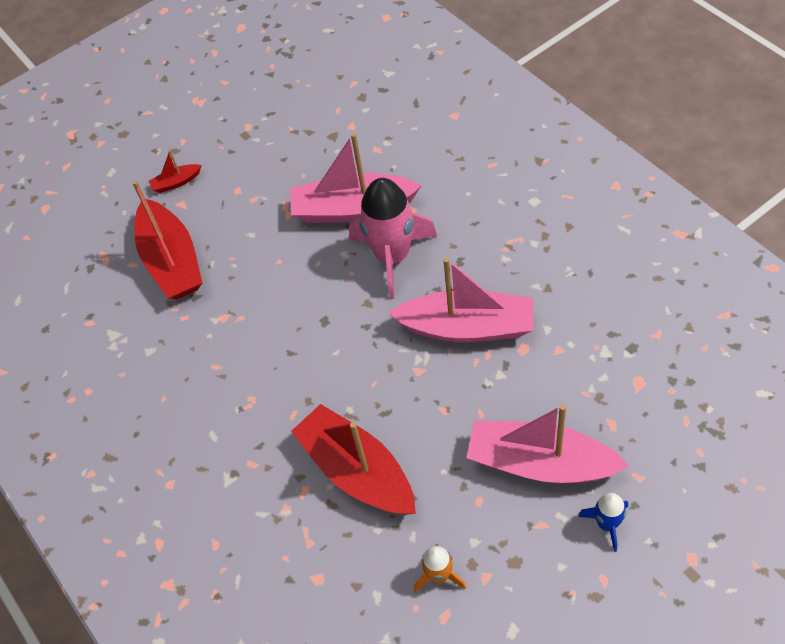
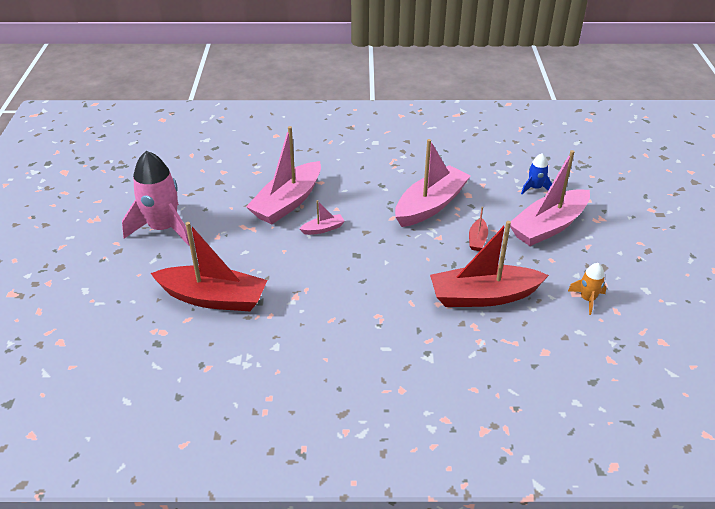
camera: 60 degrees left, 15 degrees down
(176, 182) = (148, 263): red boat -> red boat (477, 240)
(339, 266) = (323, 229): none -> pink boat
(393, 256) = (345, 205): pink rocket -> pink rocket (163, 228)
(607, 524) = (607, 224): blue rocket -> blue rocket (535, 188)

